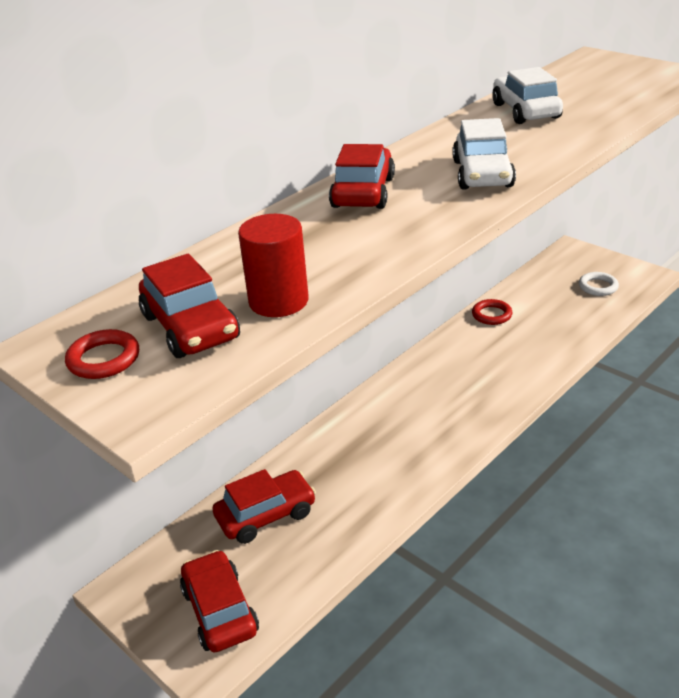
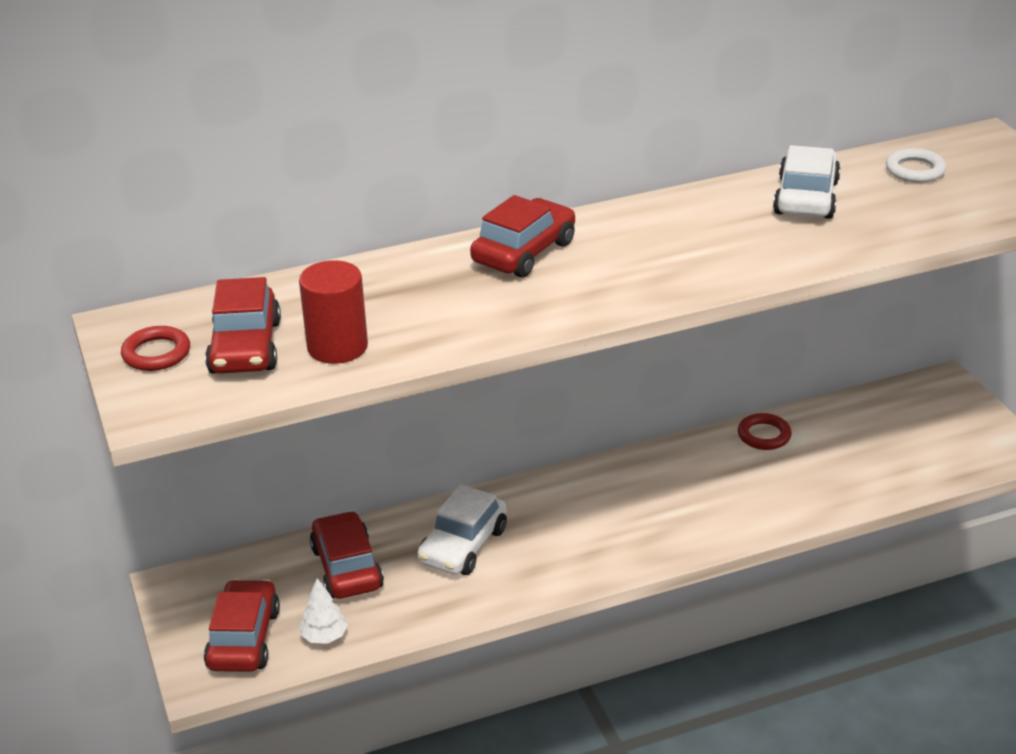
camera: 25 degrees right, 0 degrees up
(266, 515) = (347, 568): red car -> red car turned 105 degrees counterclockwise
(289, 580) = (324, 637): none -> white tree
(482, 174) = (665, 267): white car -> white car (463, 546)
(598, 287) = (931, 443): white ring -> white ring (915, 170)

